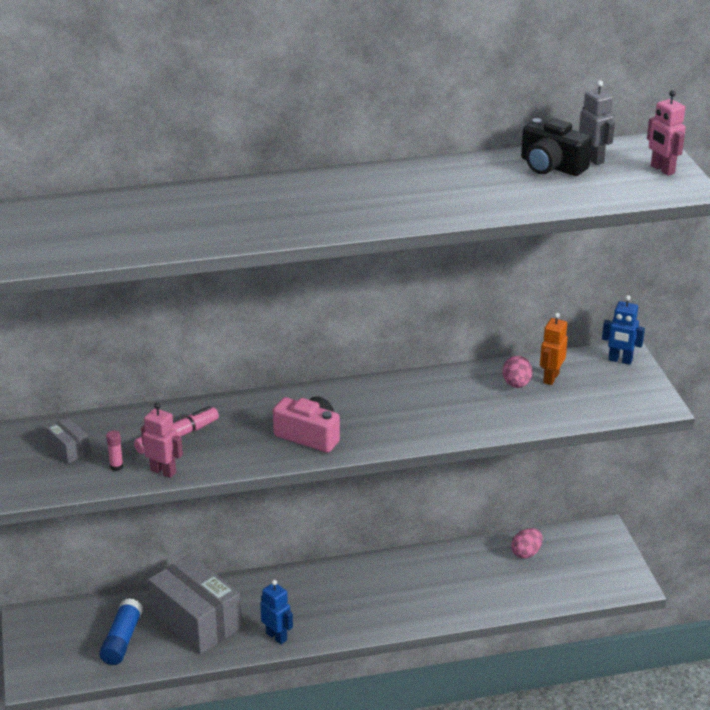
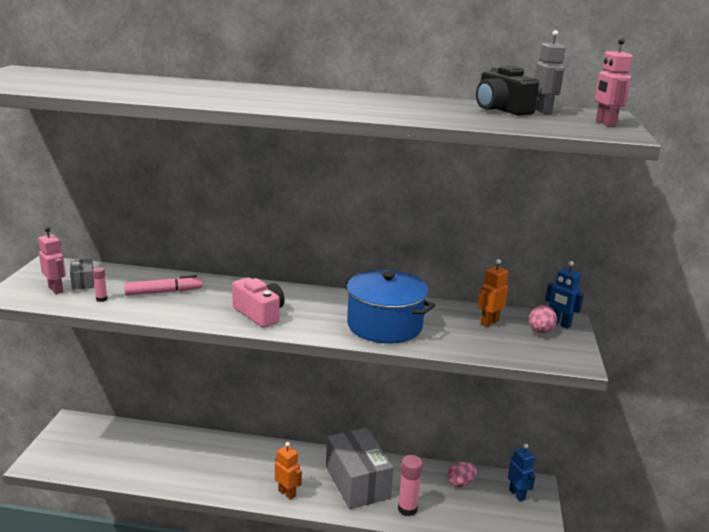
camera: 20 degrees right, 10 degrees down
(122, 640) = (116, 455): blue glue stick -> none
(163, 471) = (130, 310): pink robot -> pink robot (56, 289)
(196, 621) = (177, 457): grey box -> grey box (357, 482)
(276, 636) = (224, 487): blue robot -> blue robot (517, 494)
(350, 622) = (287, 493): none -> orange robot
(449, 413) = (384, 325): none -> blue pot
(486, 598) = (407, 509): none -> pink glue stick
(516, 384) = (456, 320): pink egg -> pink egg (540, 331)

